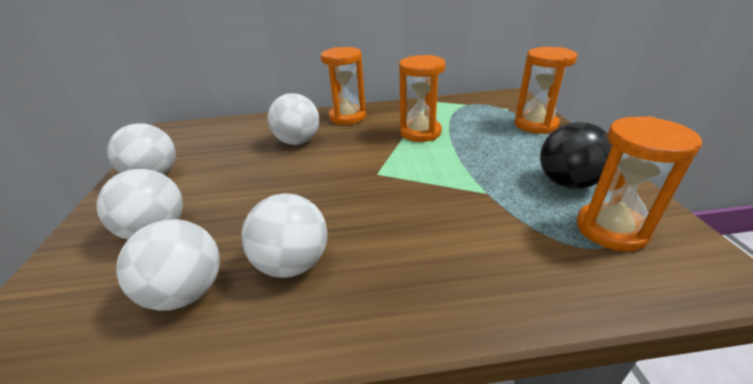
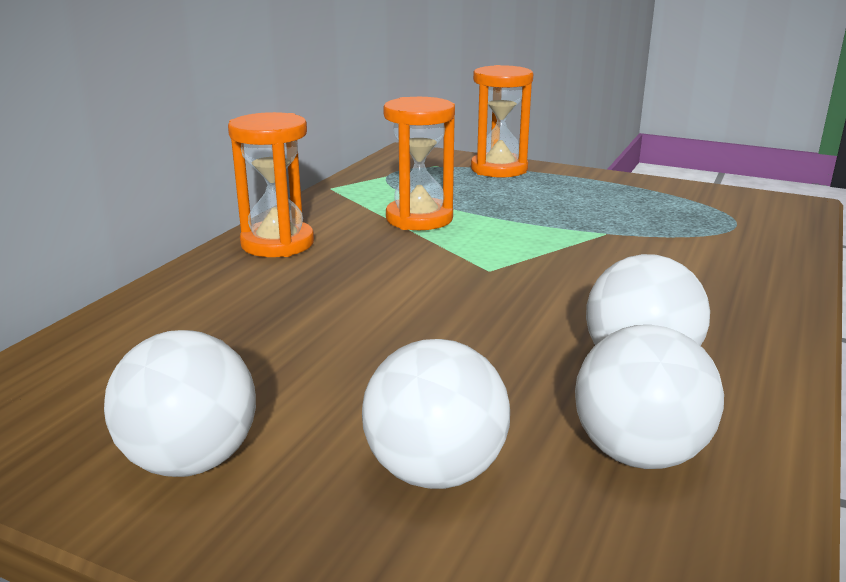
camera: 60 degrees left, 10 degrees down
(298, 141) = (297, 296): white ball -> none
(567, 182) = (630, 199): black ball -> none
(610, 229) = (716, 212): orange hourglass -> none

